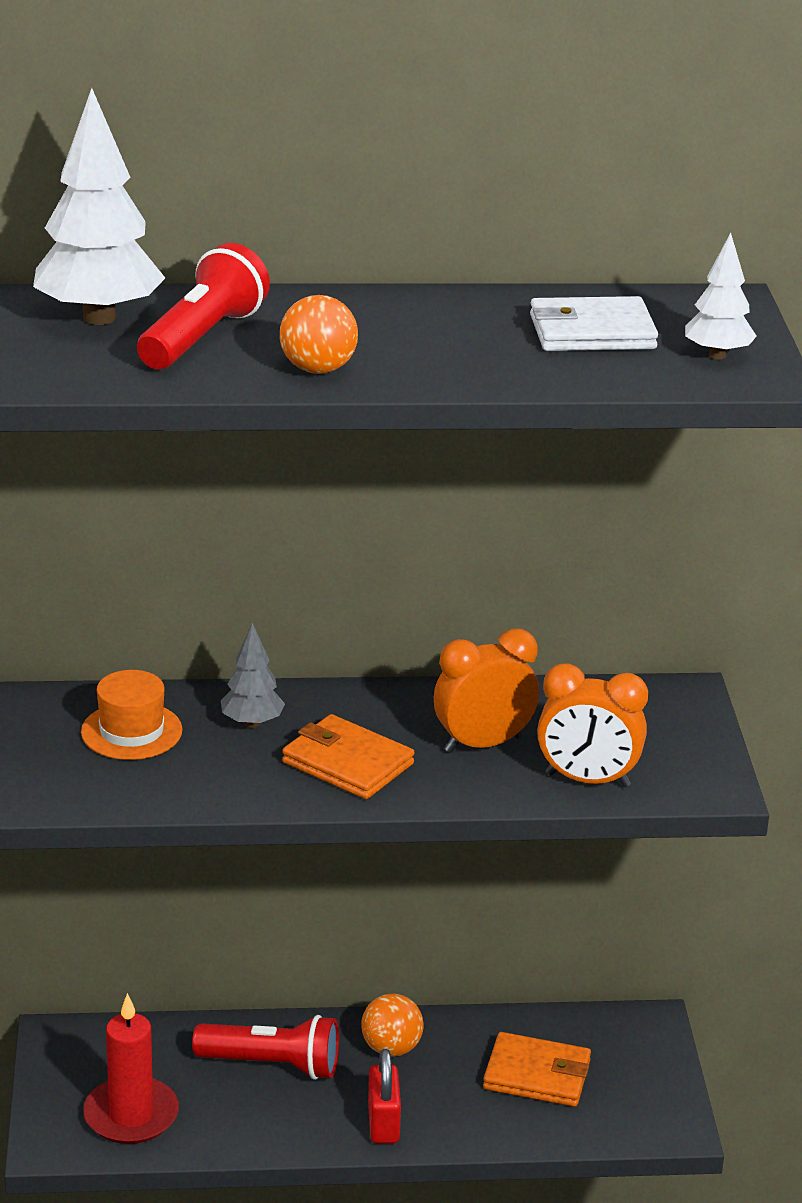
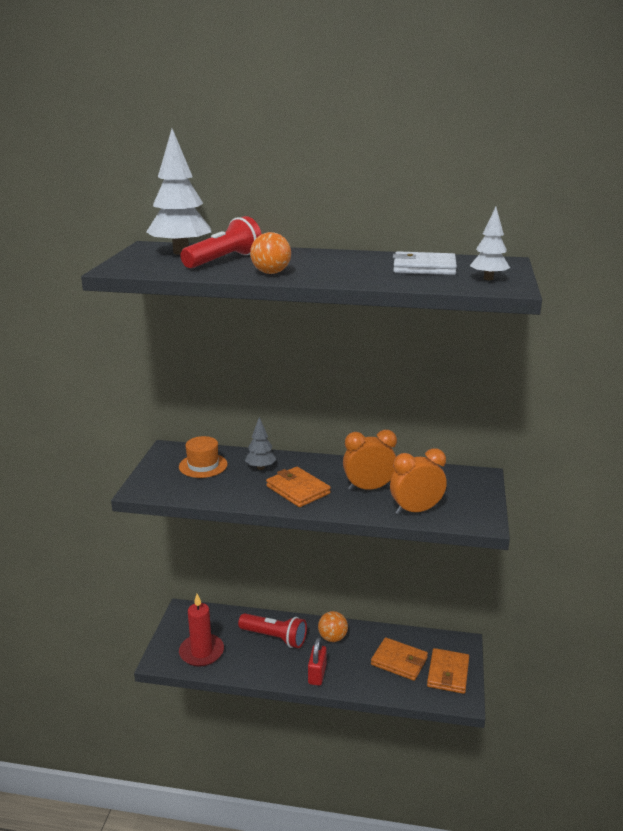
camera: 15 degrees right, 5 degrees down
(587, 780) = (416, 510): orange clock -> orange clock turned 135 degrees clockwise
(636, 1083) = (448, 673): none -> orange wallet

